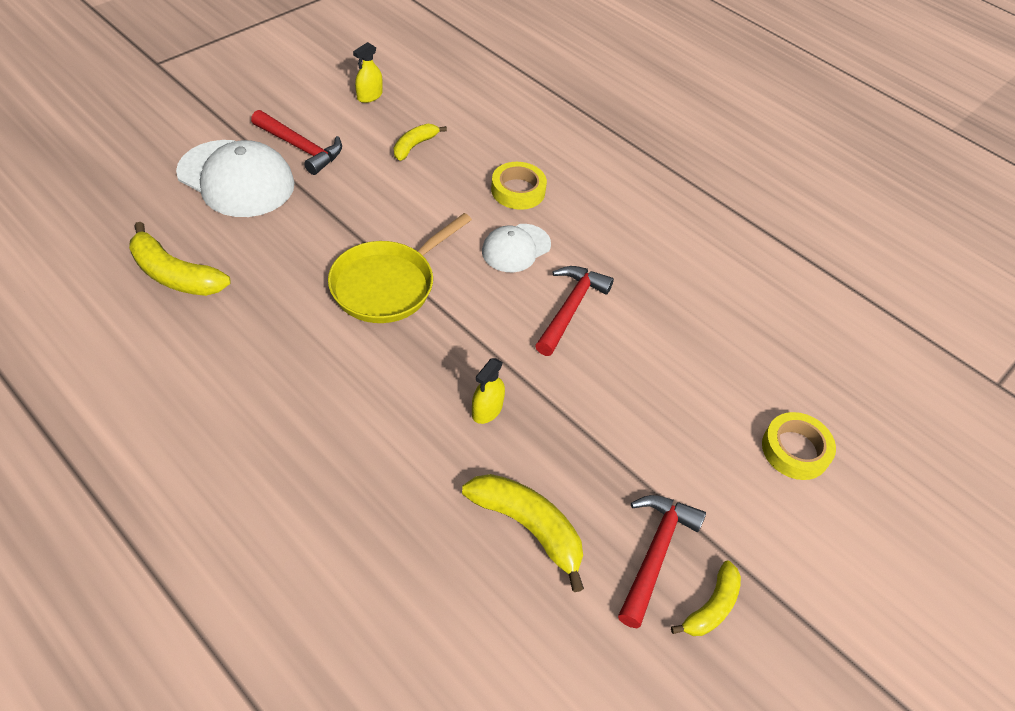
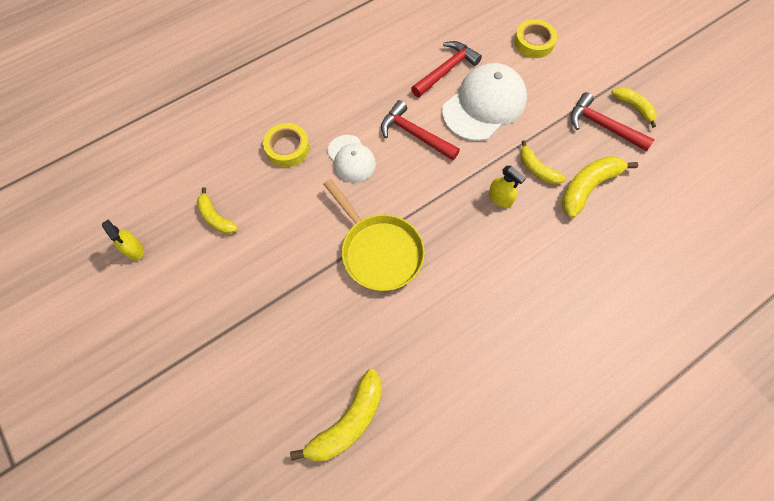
camera: 75 degrees left, 15 degrees up
(236, 179) = (230, 372): white cap -> white cap (484, 105)
(301, 148) = (197, 313): red hammer -> red hammer (446, 70)
(546, 456) = (537, 169): none -> yellow banana

